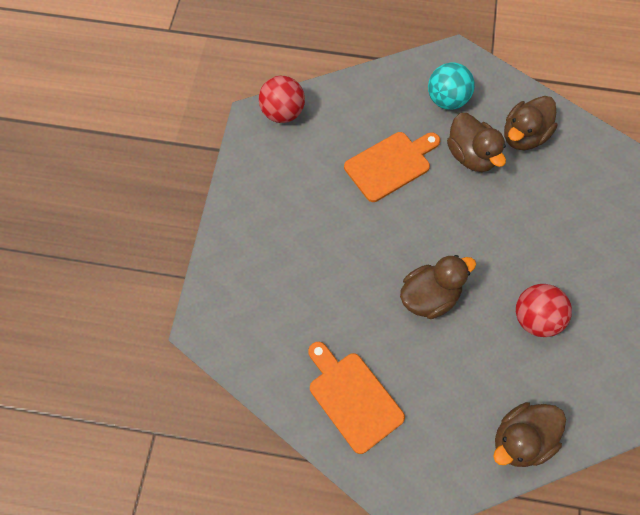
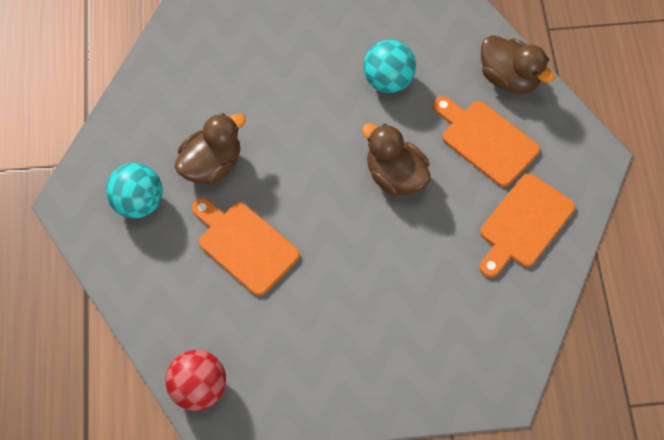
camera: 105 degrees left, 0 degrees up
(450, 391) = (485, 140): none -> orange cutting board
(523, 136) = (173, 116): brown duck -> none
(535, 318) = (388, 80): red ball -> turquoise ball

